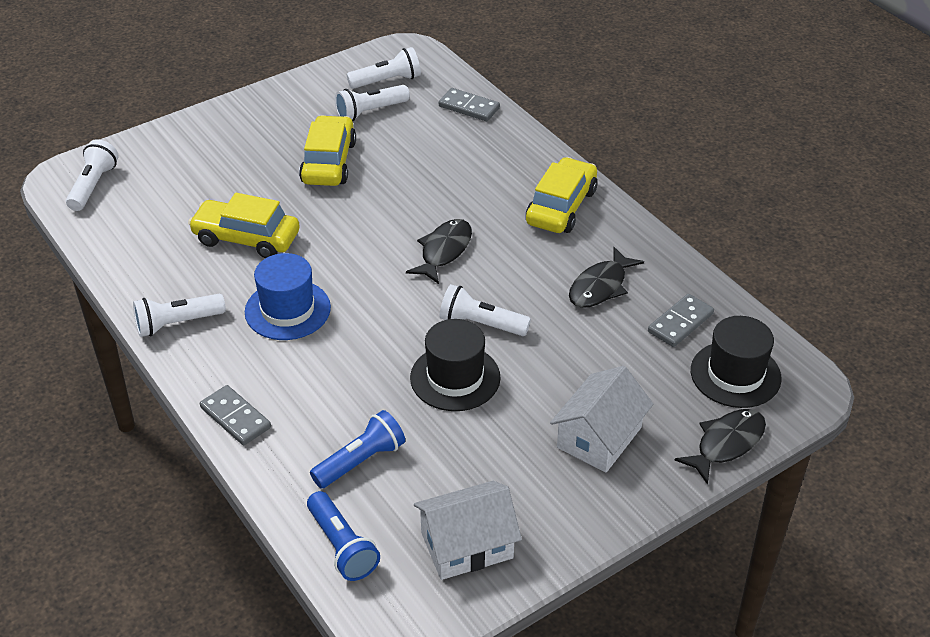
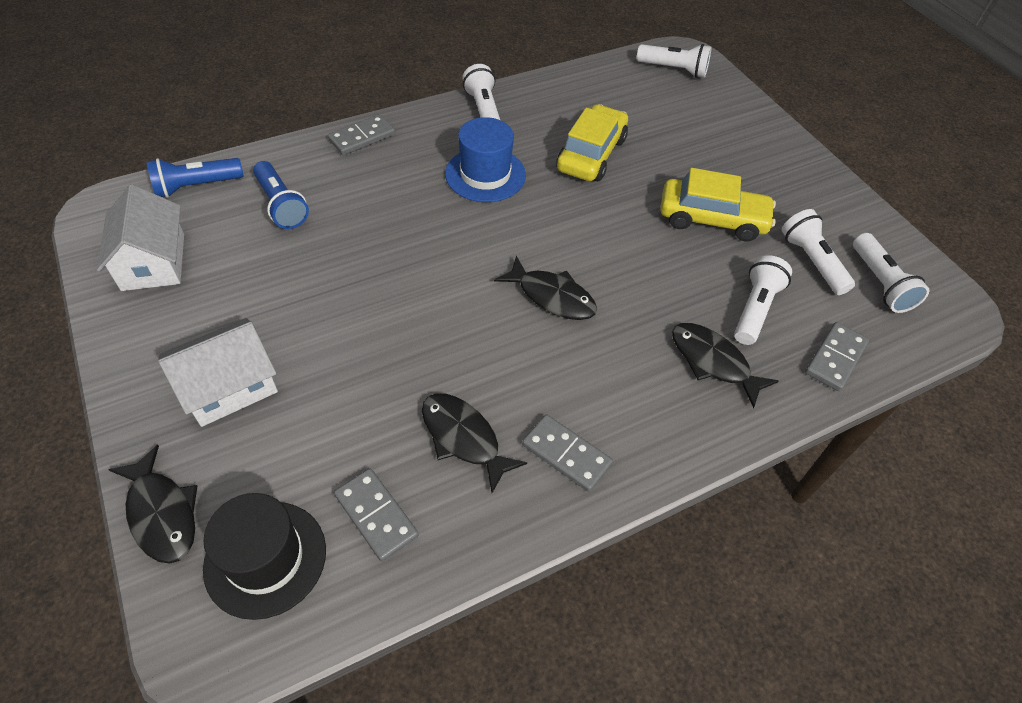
camera: 95 degrees right, 10 degrees up
(455, 378) = (358, 280): black hat -> none
(481, 324) = (428, 312): white flashlight -> white flashlight (755, 309)
(489, 164) = (713, 362): none -> black fish
(561, 207) = (623, 425): yellow car -> none
(596, 233) = (566, 454): none -> grey domino
(599, 437) = (229, 386): white house -> white house turned 75 degrees counterclockwise

